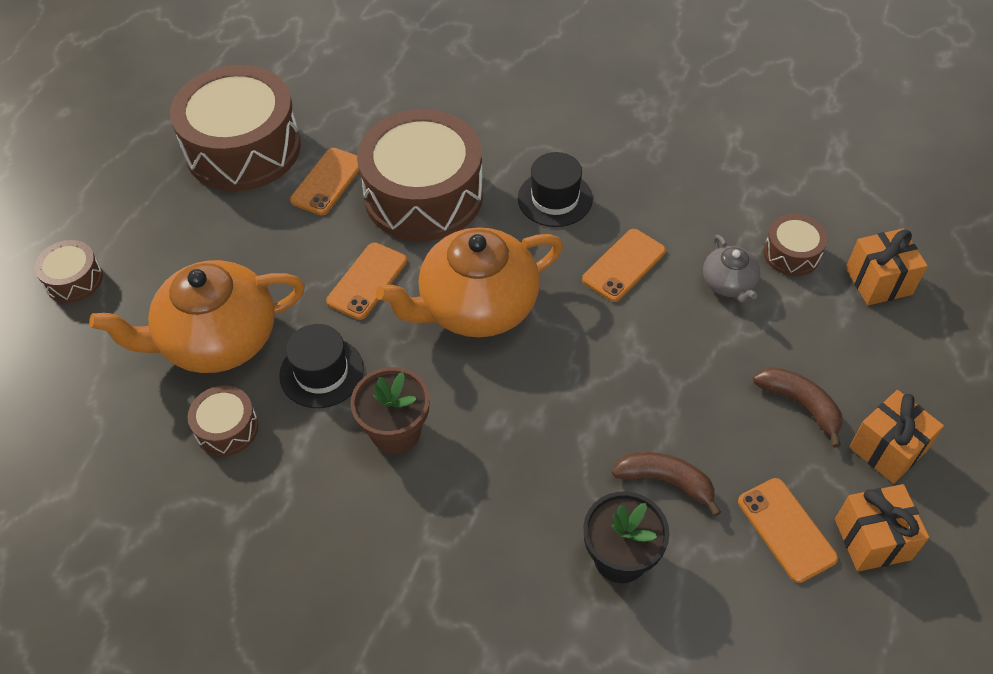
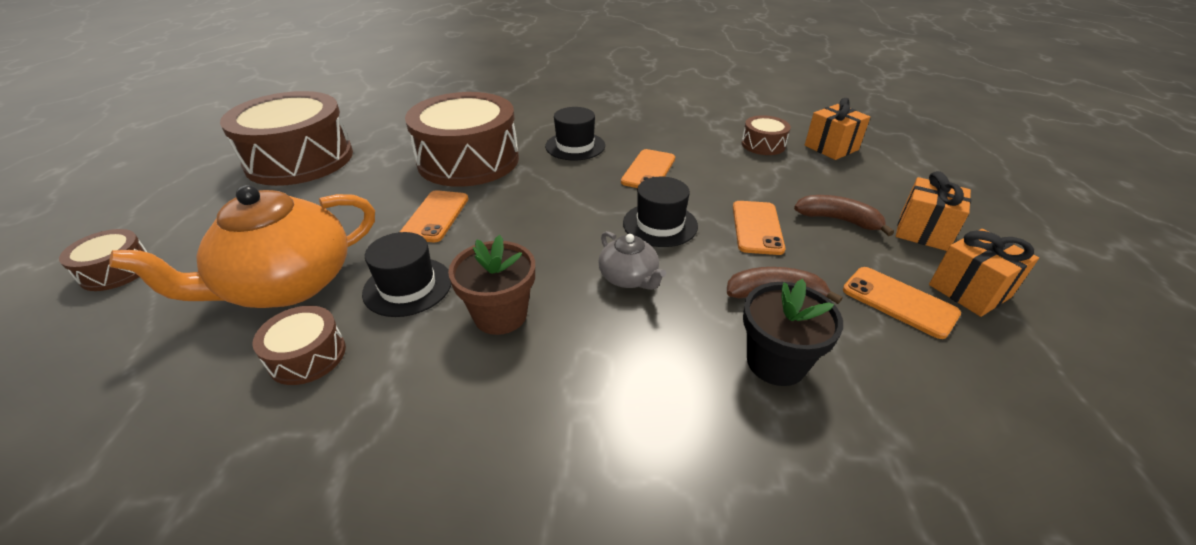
camera: 20 degrees left, 15 degrees down
(327, 182) = (382, 166): orange phone -> orange phone (757, 227)
(476, 306) = (541, 214): orange teapot -> none
(596, 357) = (660, 224): none -> black hat
(729, 284) = (732, 166): grey teapot -> grey teapot (629, 278)

